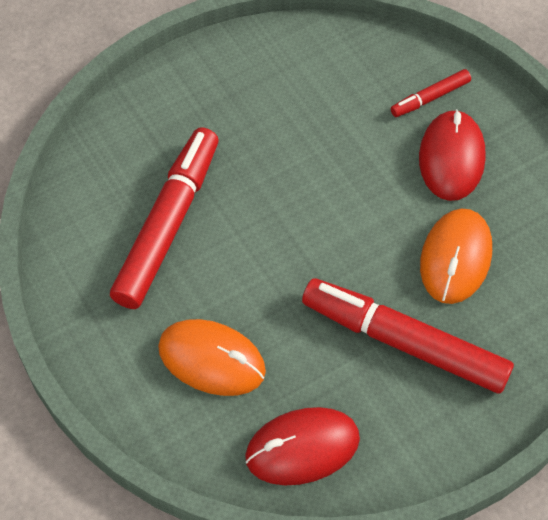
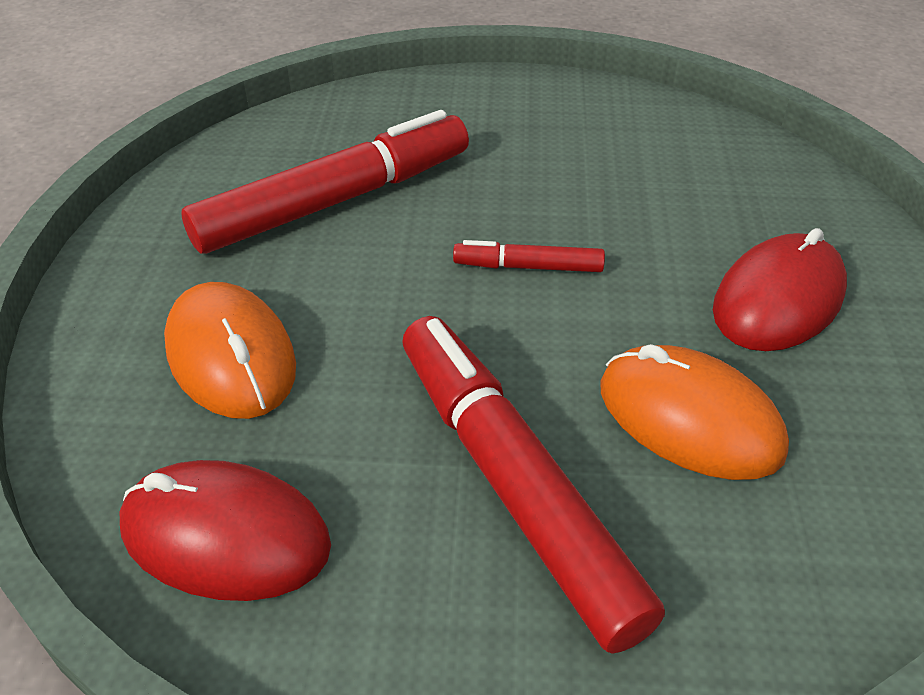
camera: 35 degrees right, 15 degrees down
(430, 98) = (795, 226): red marker -> red marker (528, 267)
(455, 258) = (689, 418): orange mouse -> orange mouse turned 75 degrees clockwise

